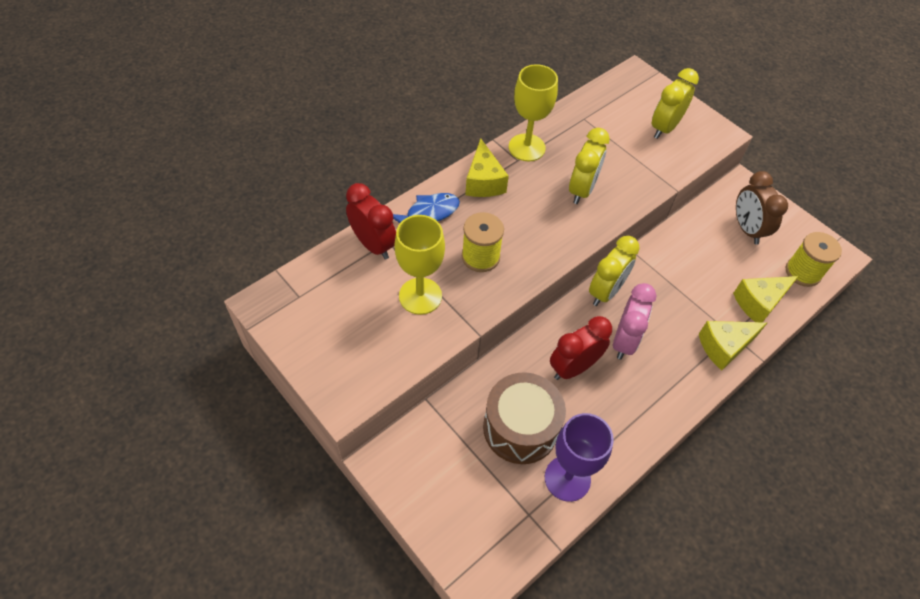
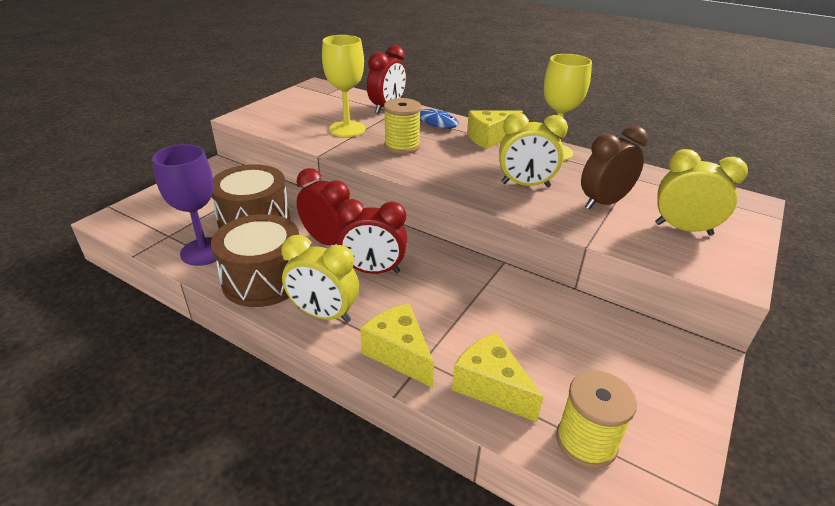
camera: 75 degrees right, 20 degrees down
(605, 291) = (432, 252): yellow clock -> yellow clock (324, 314)
(622, 428) = (263, 279): none -> brown drum
(624, 341) = (373, 271): pink clock -> red clock
(747, 229) = (619, 366): brown clock -> brown clock (603, 203)

